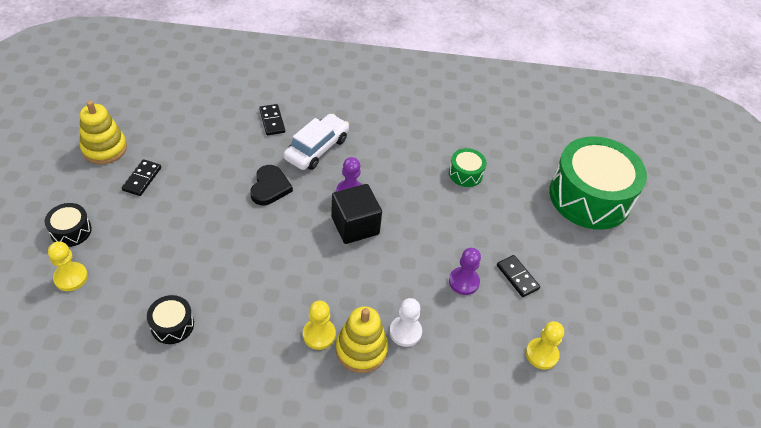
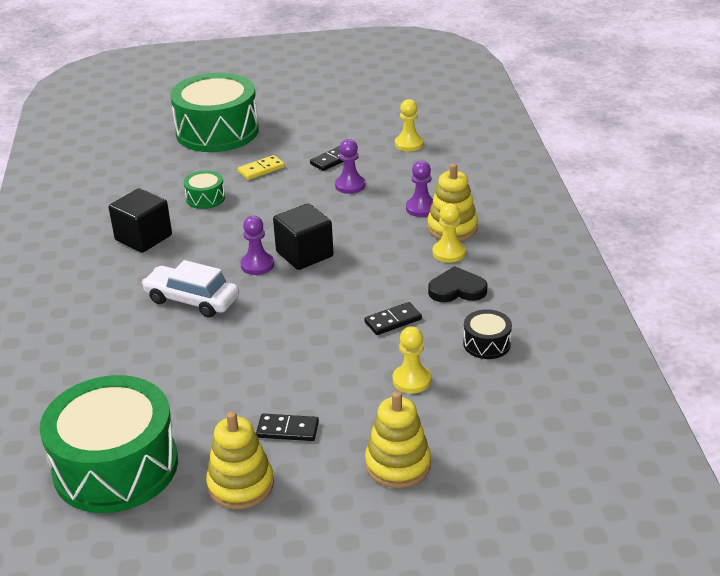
camera: 95 degrees left, 15 degrees down
(71, 231) = (398, 465): black drum -> yellow stacking toy
(71, 277) = (465, 439): yellow pawn -> yellow pawn (411, 380)
(157, 96) = (116, 466): none -> green drum
(270, 187) = (268, 322): black heart -> black heart (457, 289)
(272, 121) = (149, 345): black domino -> black domino (393, 321)
(405, 332) = (421, 208): white pawn -> purple pawn
(413, 130) = (143, 238): none -> black cube
(509, 218) = (261, 169): none -> yellow domino

